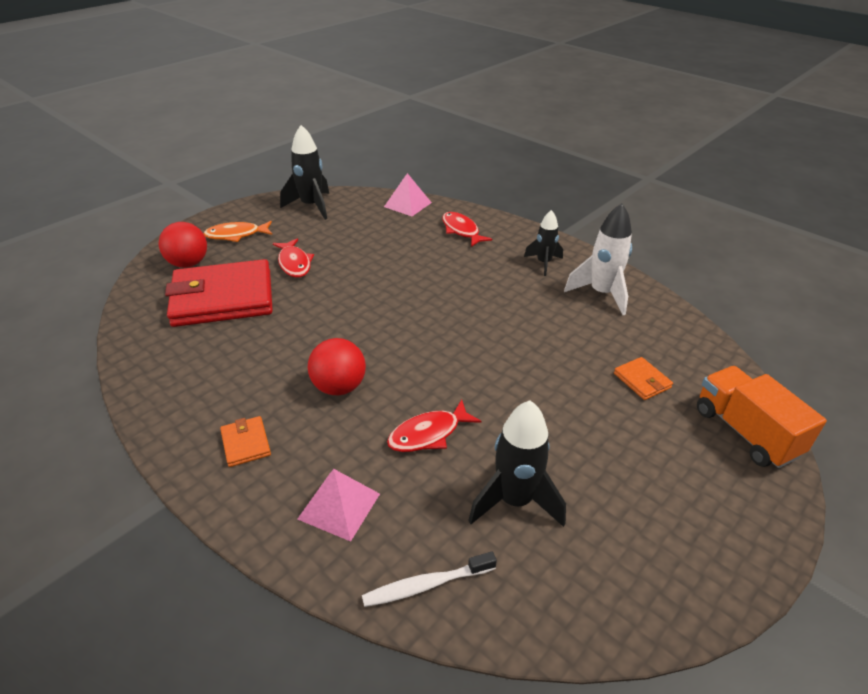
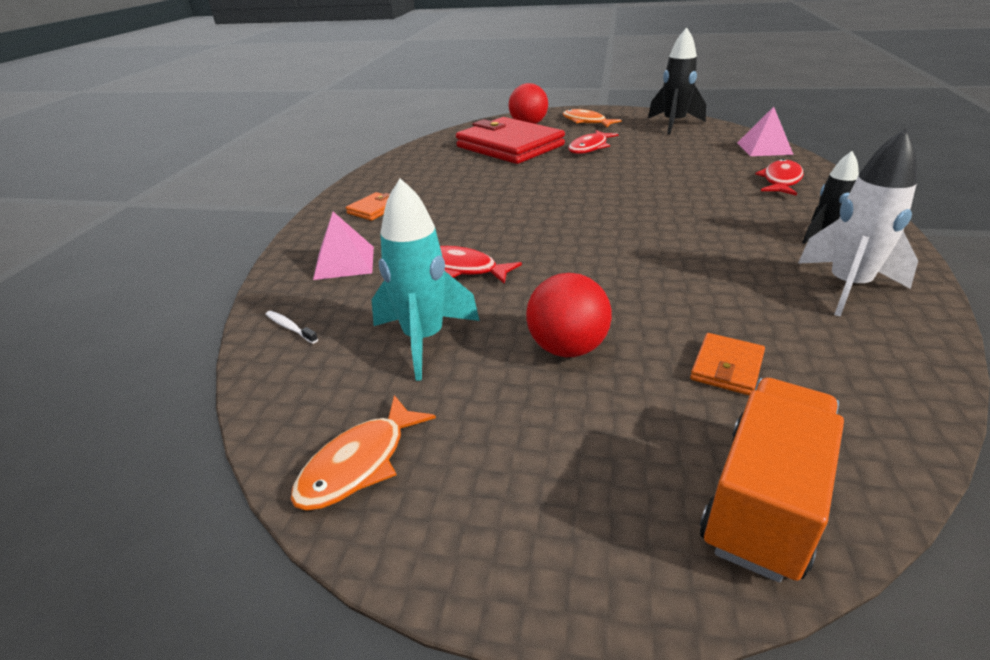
camera: 60 degrees right, 5 degrees down
(339, 387) = (471, 215): red ball -> red ball (567, 348)
(425, 585) = (290, 327): white toothbrush -> white toothbrush, size x0.60
(514, 501) = (424, 339): black rocket -> turquoise rocket
(637, 593) = (359, 464): none -> orange fish

